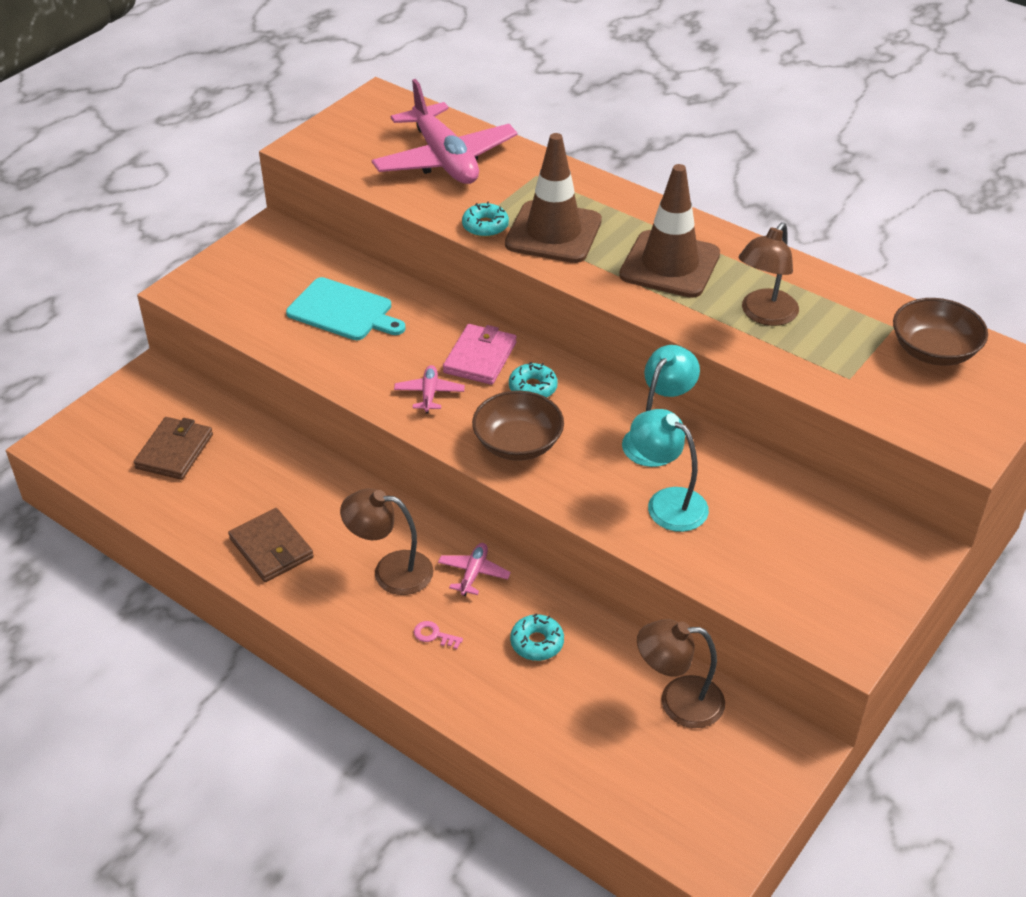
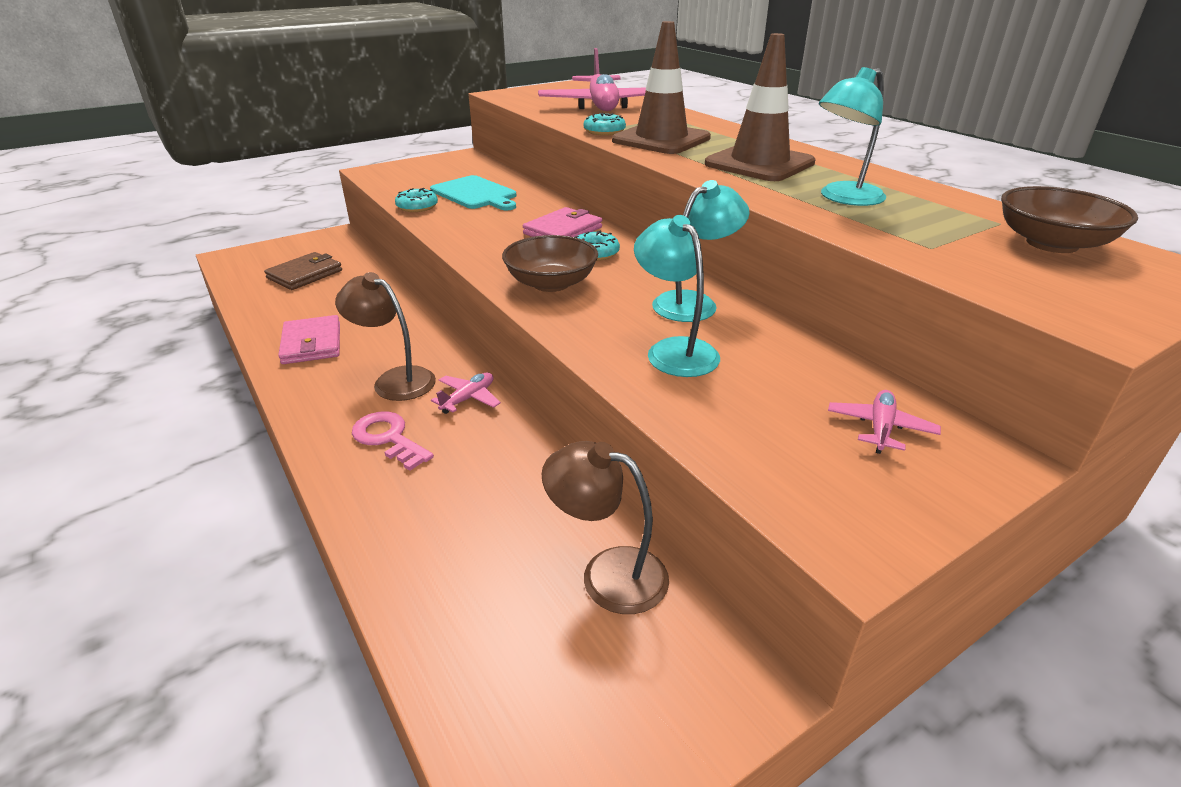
camera: 20 degrees right, 10 degrees down
(271, 548) = (312, 343): brown wallet -> pink wallet
(429, 394) = (499, 243): pink plane -> pink plane (880, 428)
(434, 635) = (388, 438): pink key -> pink key, size x1.85
(537, 643) = (485, 470): turquoise donut -> turquoise donut (417, 207)
(764, 315) = (843, 198): brown lamp -> turquoise lamp

